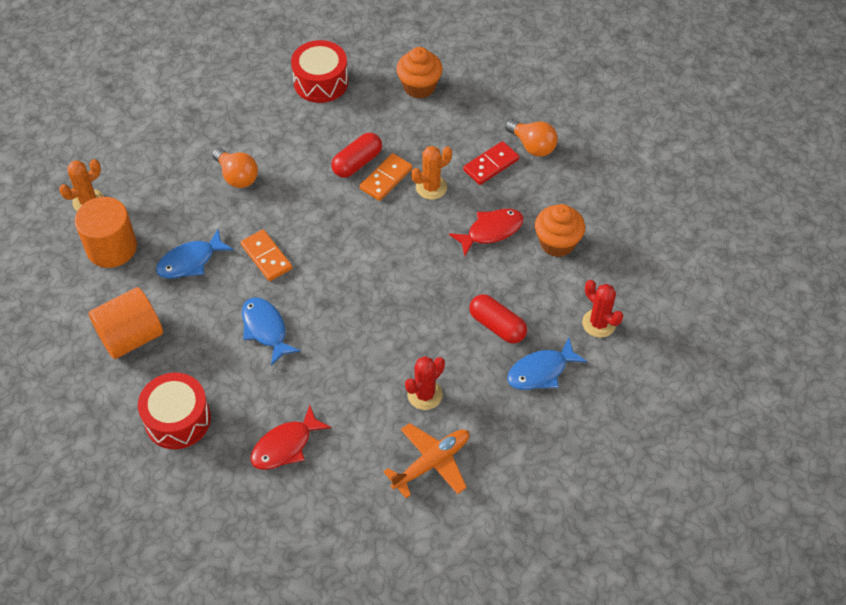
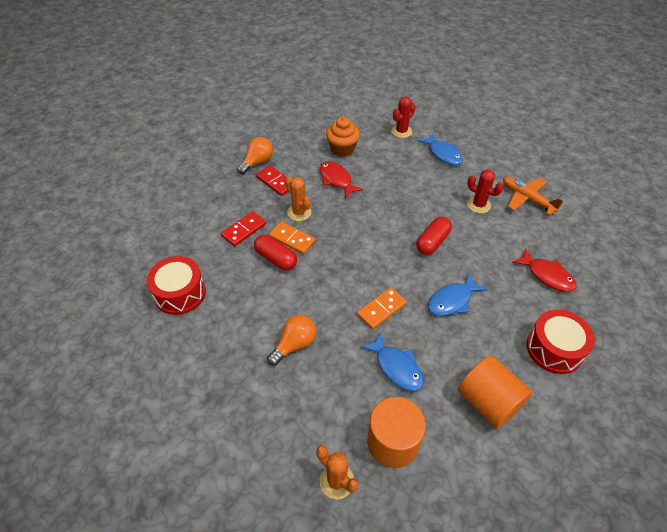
camera: 95 degrees left, 5 degrees down
(407, 133) = (244, 230): none -> red domino
(419, 87) = (193, 226): orange cupcake -> none
(497, 326) = (415, 174): red capsule -> red capsule (432, 242)

